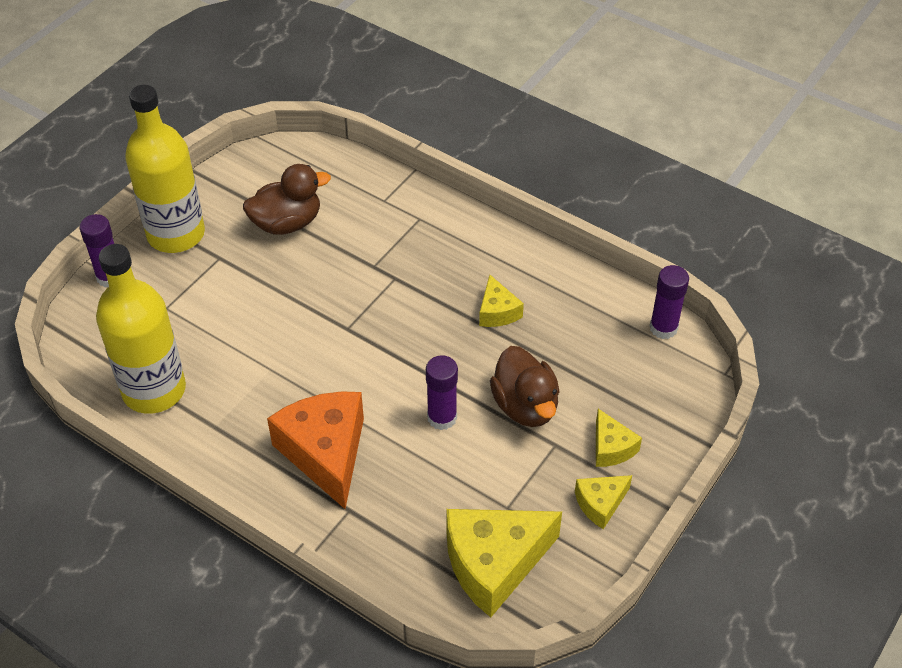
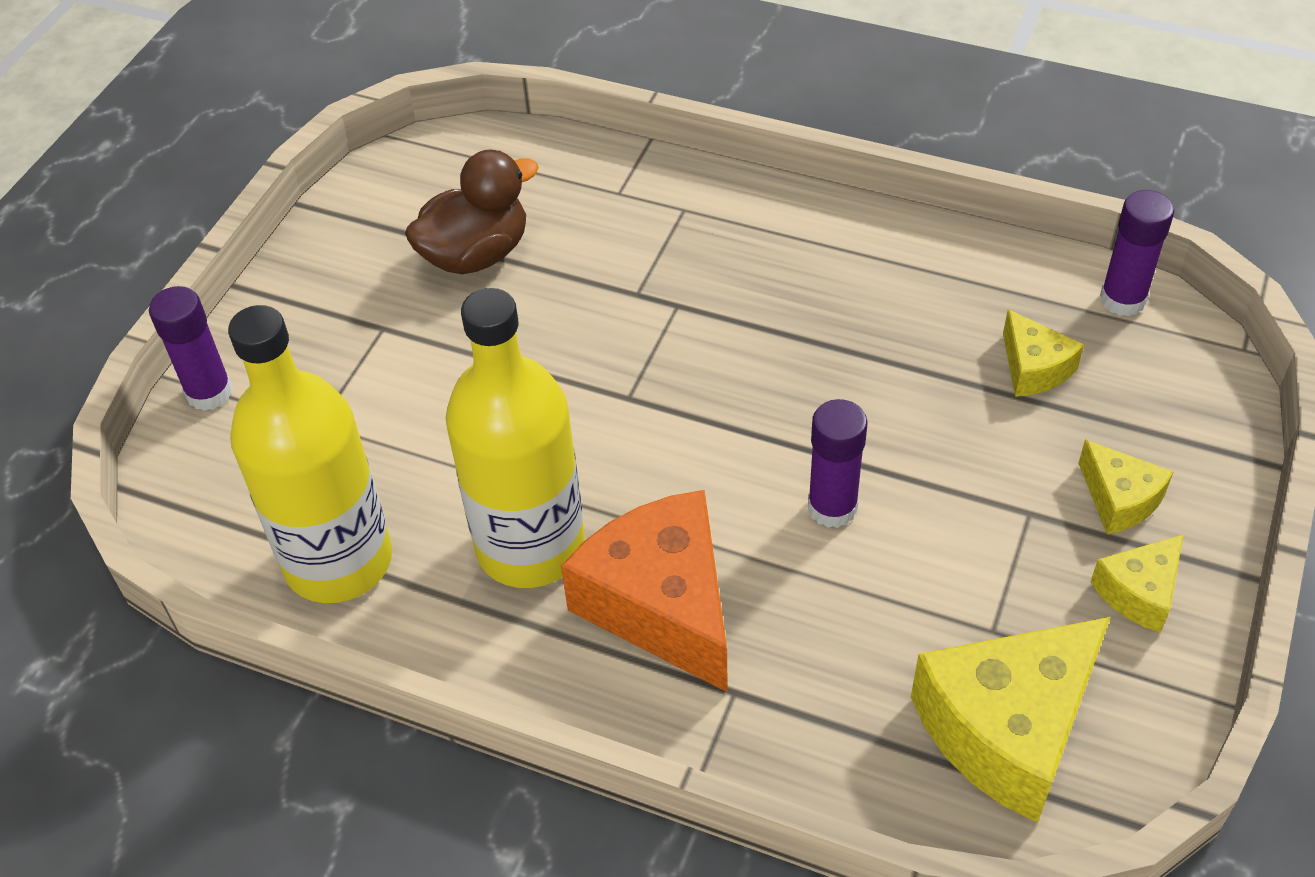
camera: 10 degrees left, 0 degrees up
(176, 234) = (300, 305): yellow bottle -> yellow bottle (530, 546)
(497, 312) = (858, 325): yellow cheese -> yellow cheese (1034, 368)
(525, 406) = (958, 461): brown duck -> none

